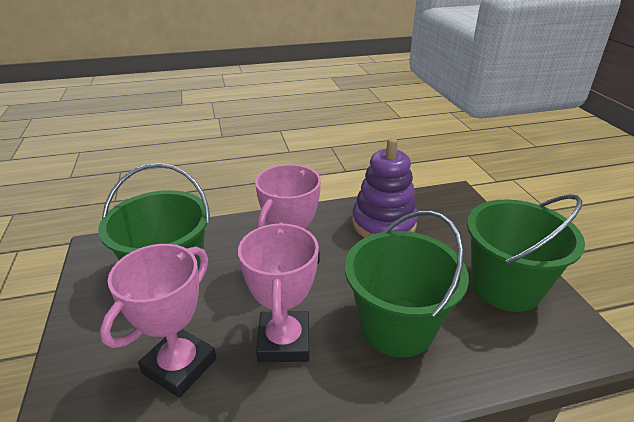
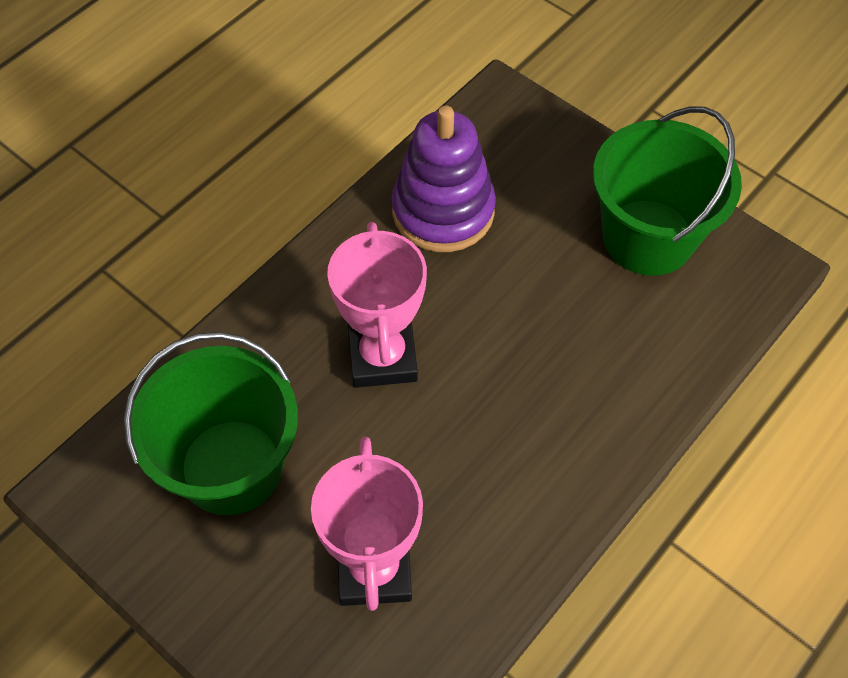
camera: 35 degrees left, 25 degrees up
(284, 341) = (462, 465): pink trophy -> none
(396, 326) = (568, 368): green bucket -> none

